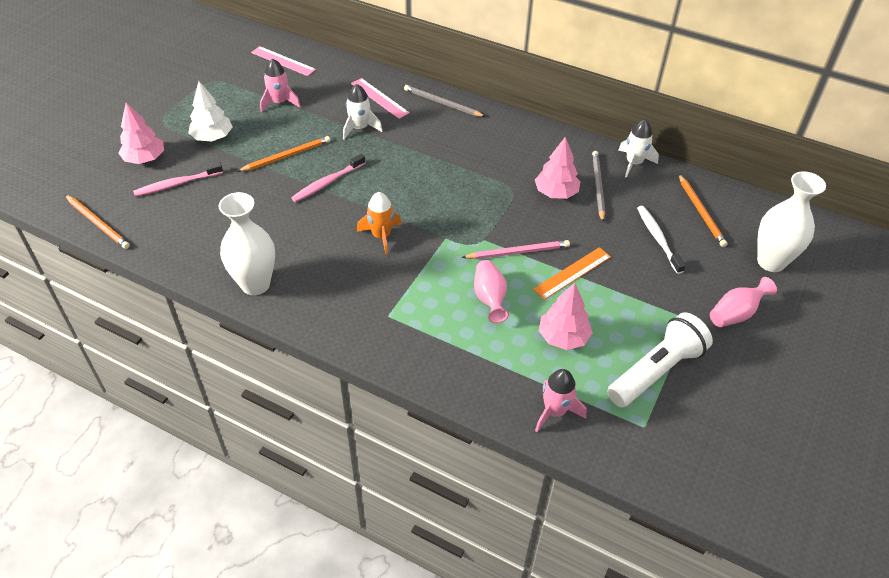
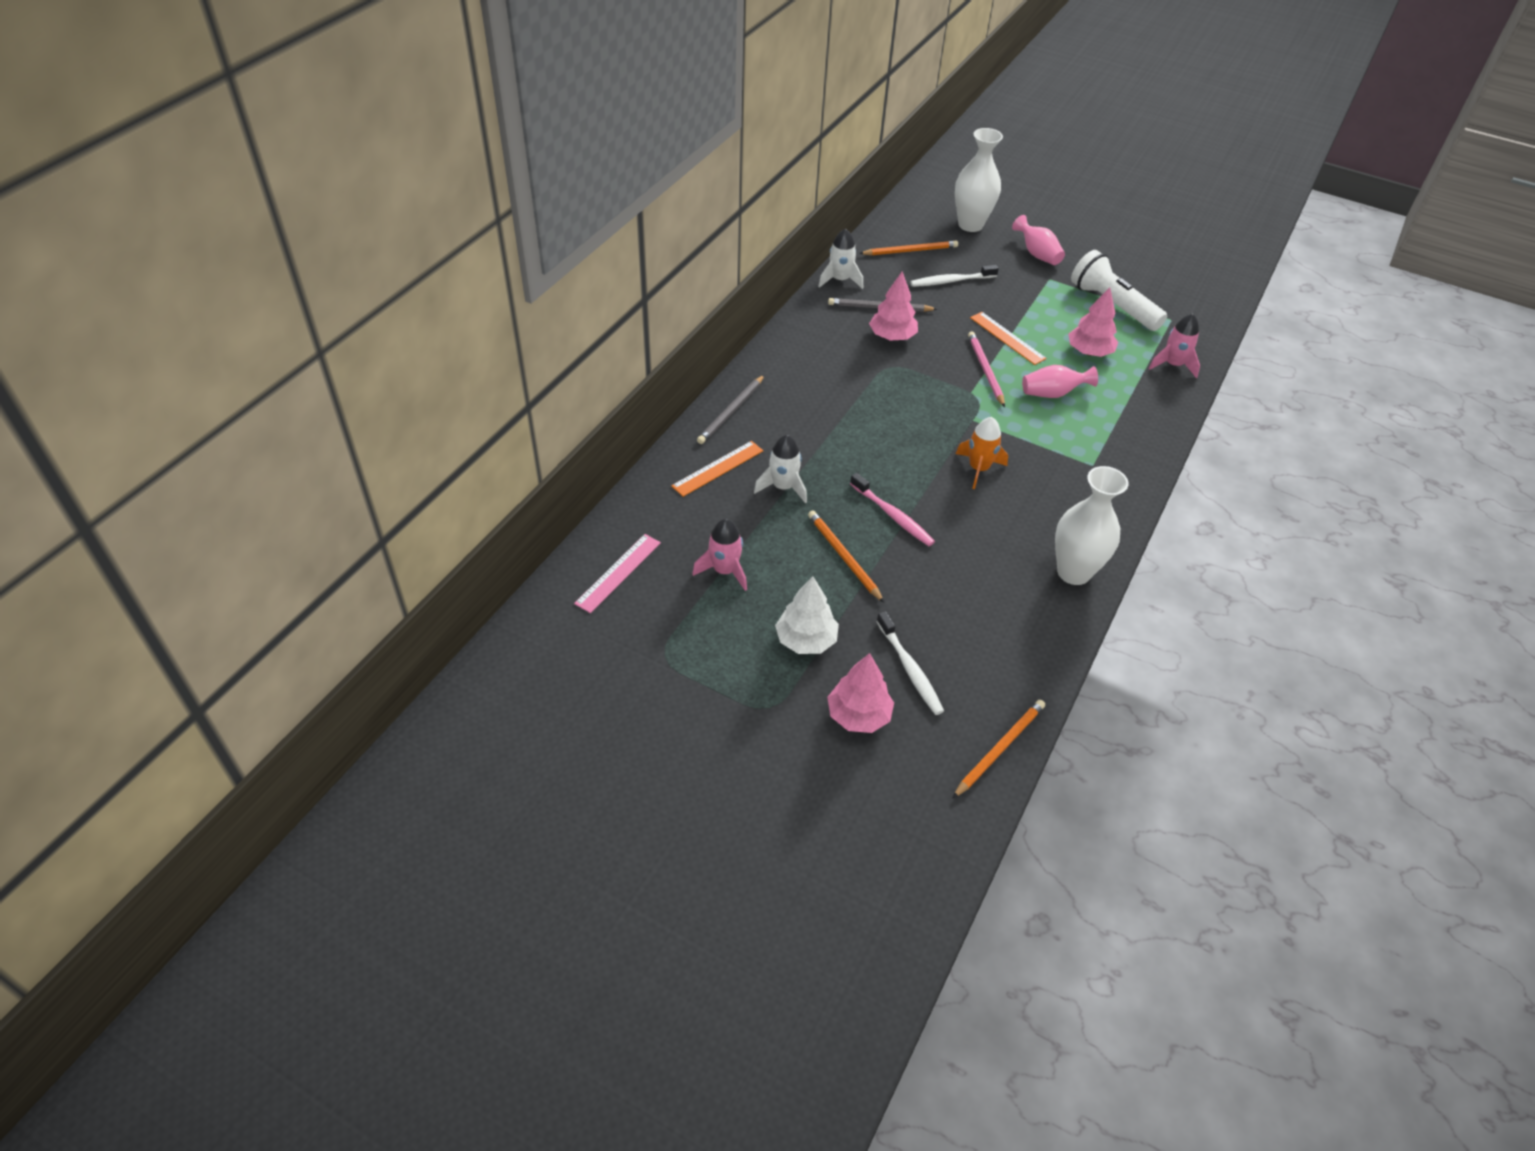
camera: 90 degrees left, 0 degrees up
(177, 184) = (910, 669): pink toothbrush -> white toothbrush
(379, 98) = (718, 468): pink ruler -> orange ruler

